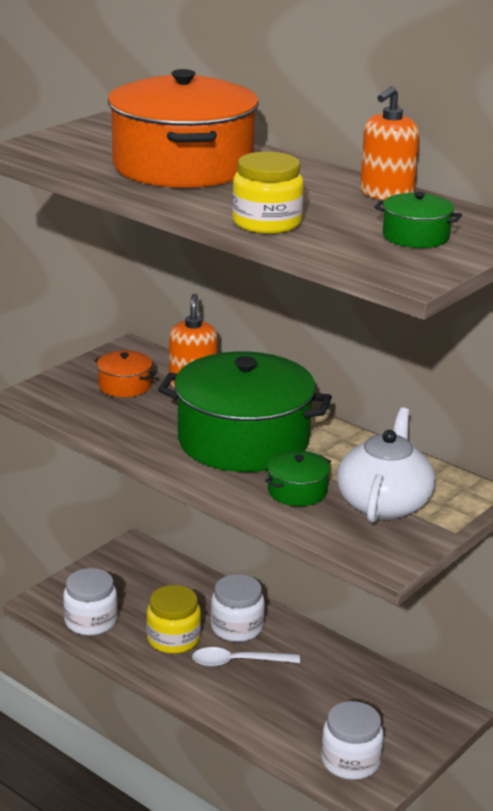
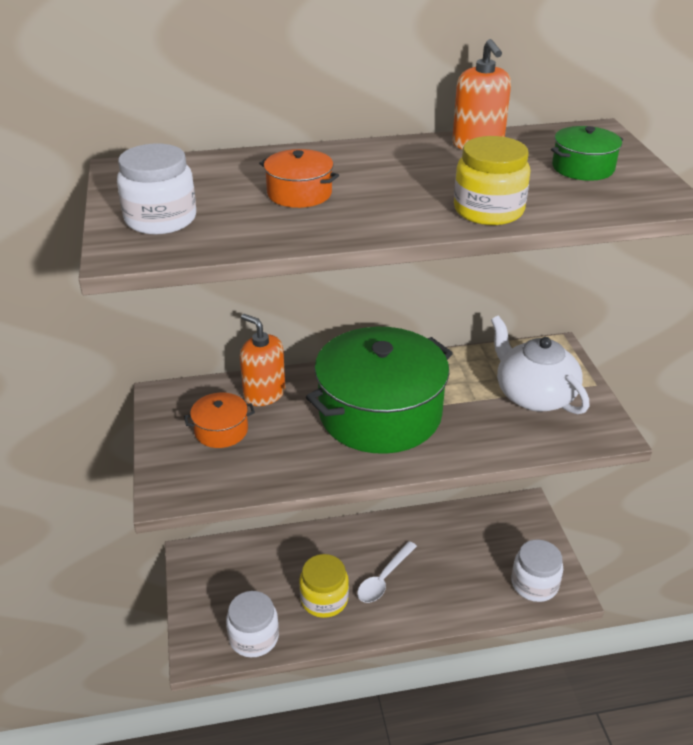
camera: 50 degrees left, 10 degrees up
(183, 166) = (299, 193): orange pot -> orange pot, size x0.43
(237, 627) = (346, 555): white jar -> white jar (161, 219)
(297, 491) = (480, 426): green pot -> none

